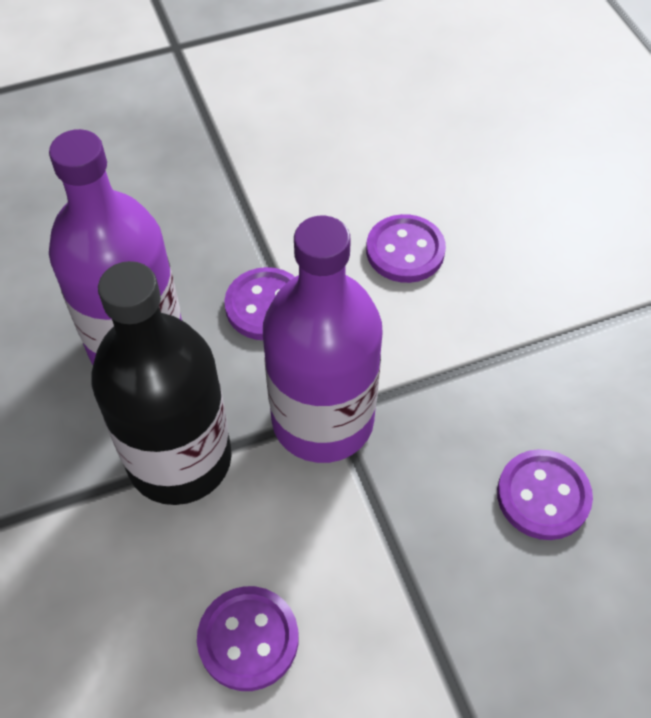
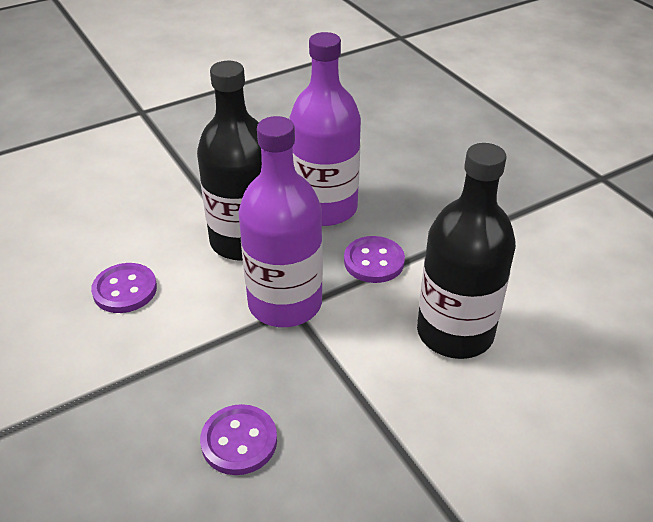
camera: 80 degrees right, 15 degrees down
(405, 251) = (455, 332): purple button -> black bottle

